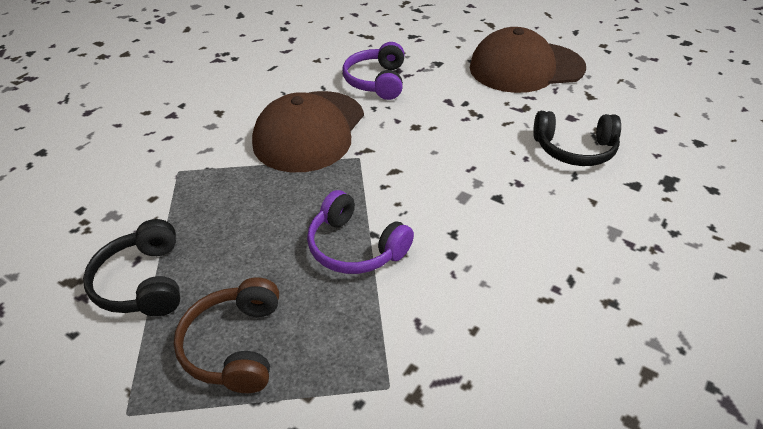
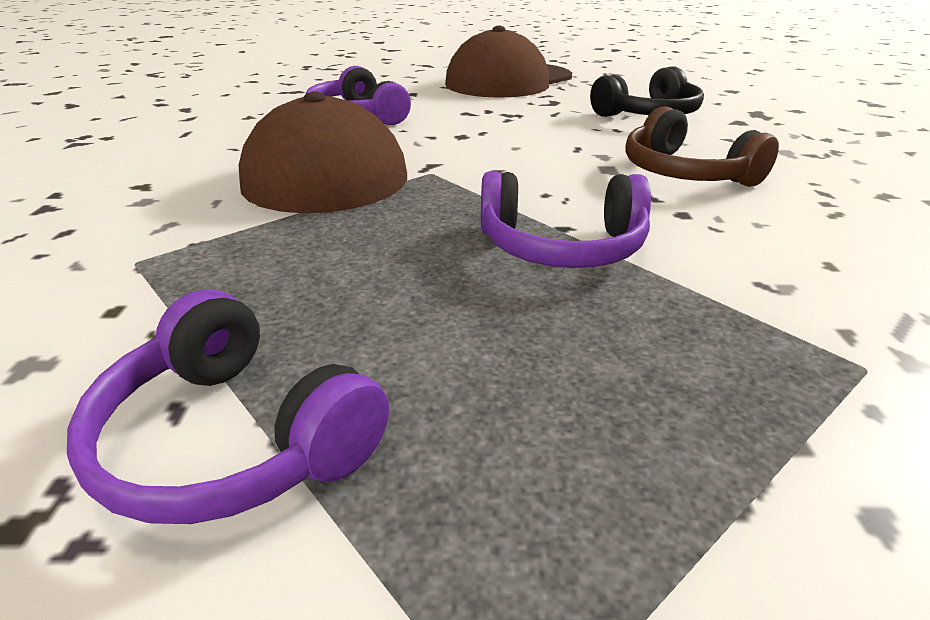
camera: 35 degrees left, 10 degrees down
(143, 282) = (235, 438): black headphones -> purple headphones
(235, 345) = (571, 441): brown headphones -> brown headphones (685, 173)

